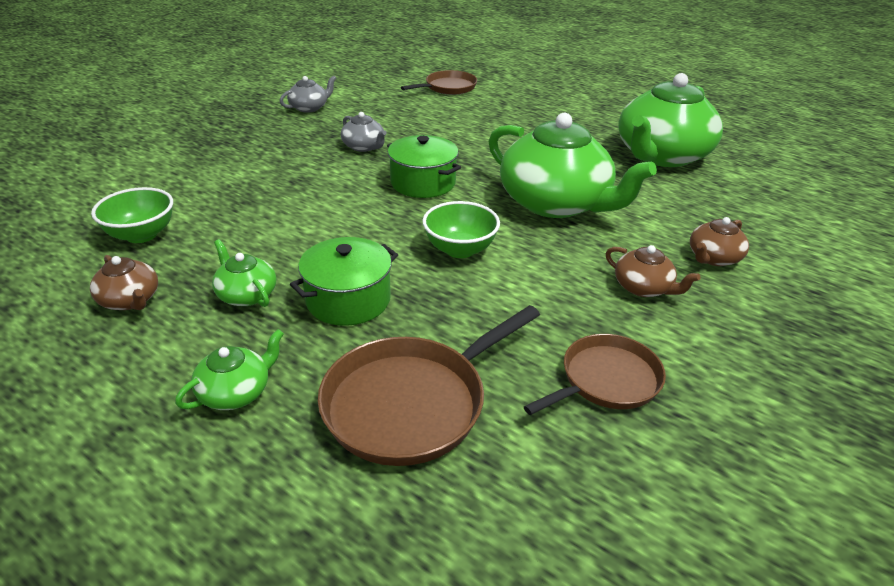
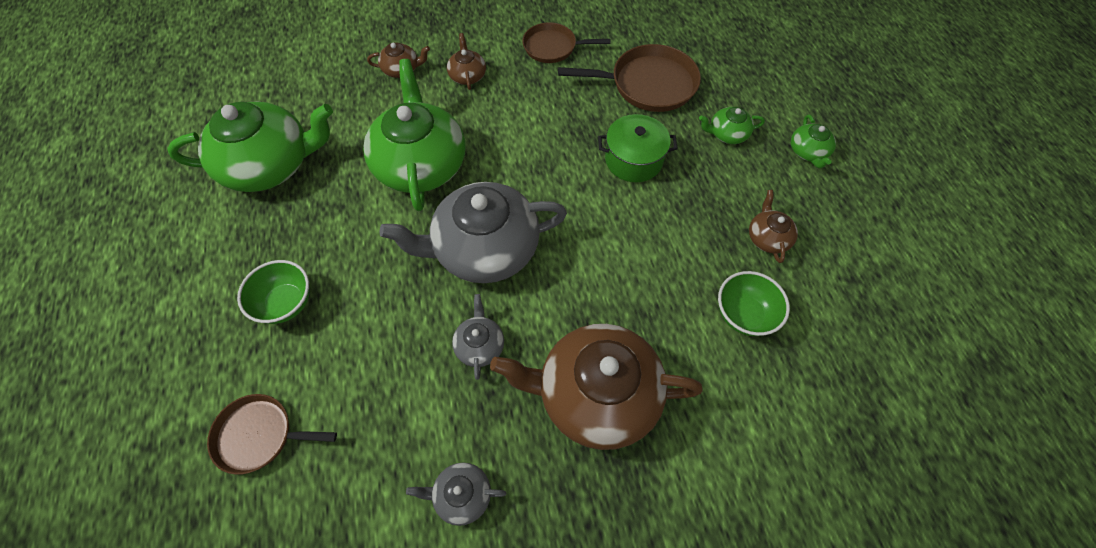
camera: 140 degrees left, 25 degrees up
(246, 294) = (691, 199): green teapot -> green teapot (808, 152)
(254, 158) = (596, 394): none -> brown teapot
(423, 183) = (484, 248): green pot -> grey teapot
(460, 249) = (532, 160): green bowl -> green bowl (286, 303)

